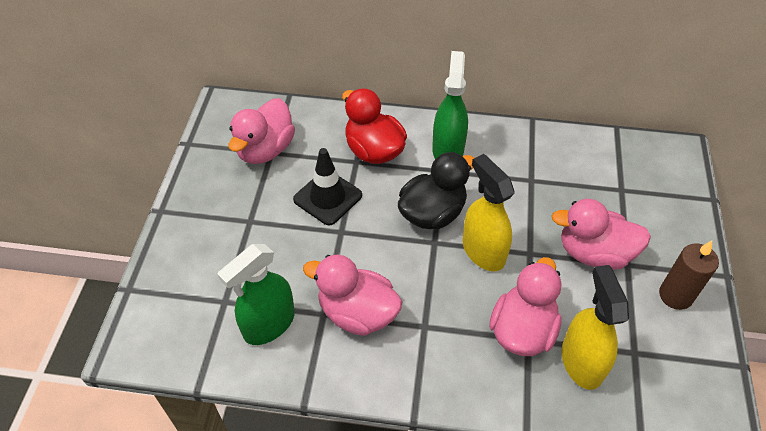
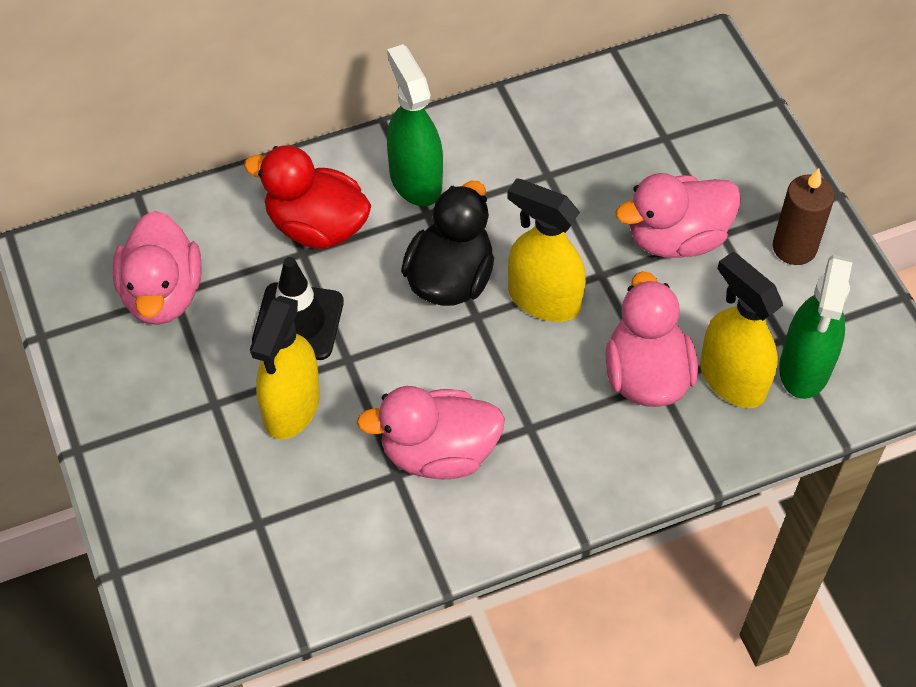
camera: 30 degrees left, 5 degrees up
(269, 324) = (336, 522): green spray bottle -> green spray bottle (804, 367)
(290, 243) = (291, 407): none -> yellow spray bottle

